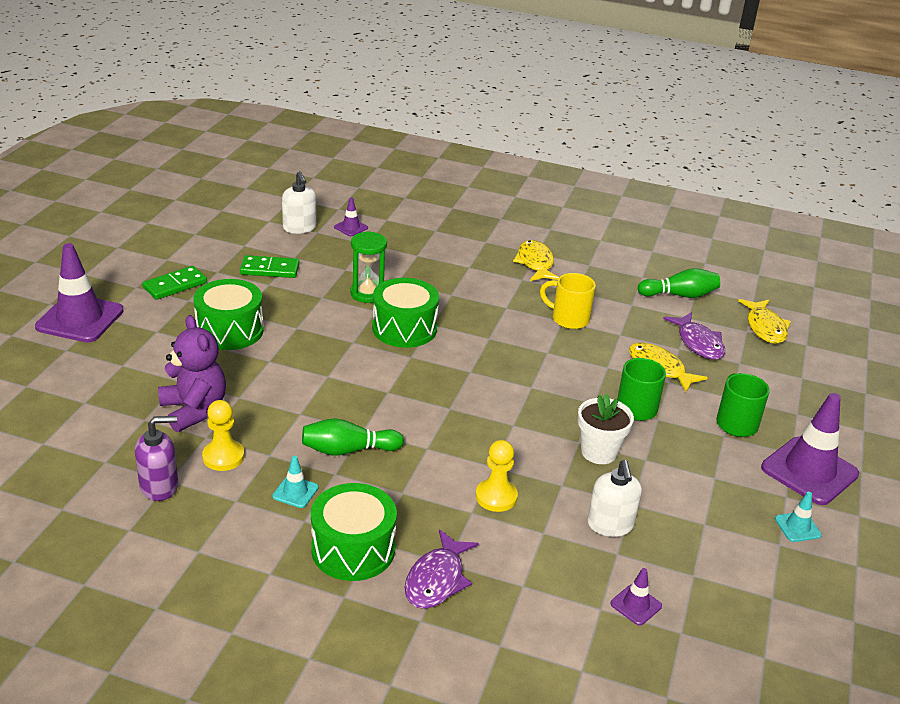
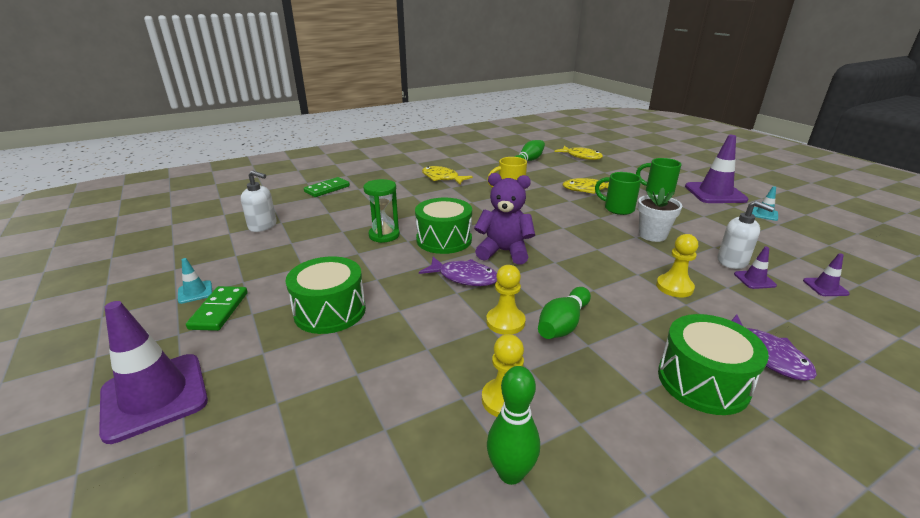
camera: 45 degrees left, 5 degrees down
(159, 486) = (510, 473): purple soap dispenser -> green bowling pin
(194, 410) = (413, 385): purple teddy bear -> purple teddy bear (504, 252)
(270, 269) = (286, 258): green domino -> green domino (327, 189)
(295, 492) = (597, 378): turquoise traffic cone -> turquoise traffic cone (195, 292)
(316, 419) = (505, 322): none -> yellow pawn
(351, 227) = (301, 210): purple traffic cone -> purple traffic cone (754, 280)
(698, 343) = (576, 173): purple fish -> purple fish (464, 277)

